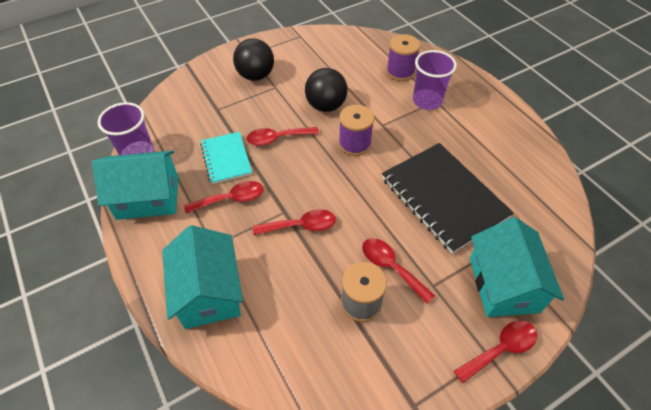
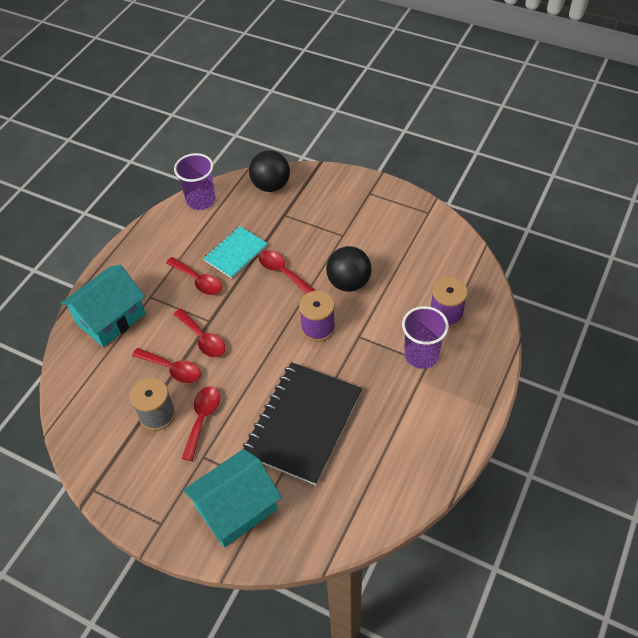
camera: 60 degrees right, 0 degrees up
(148, 197) = (166, 233): turquoise house -> none
(256, 76) = (345, 214): black ball -> black ball (271, 185)
(500, 349) = (171, 529): red spoon -> red spoon (172, 369)

